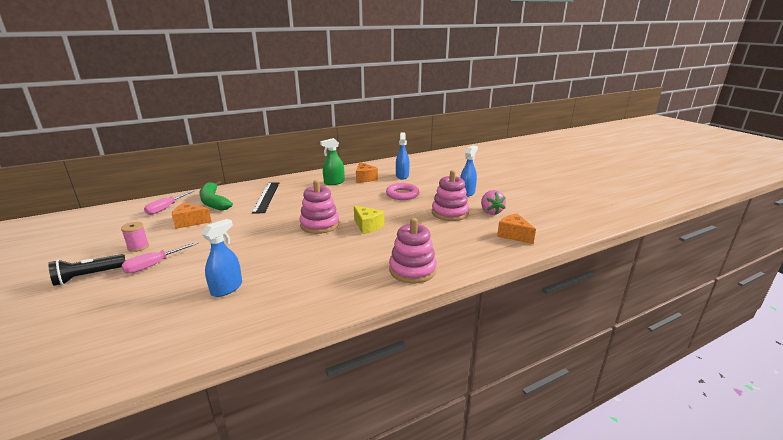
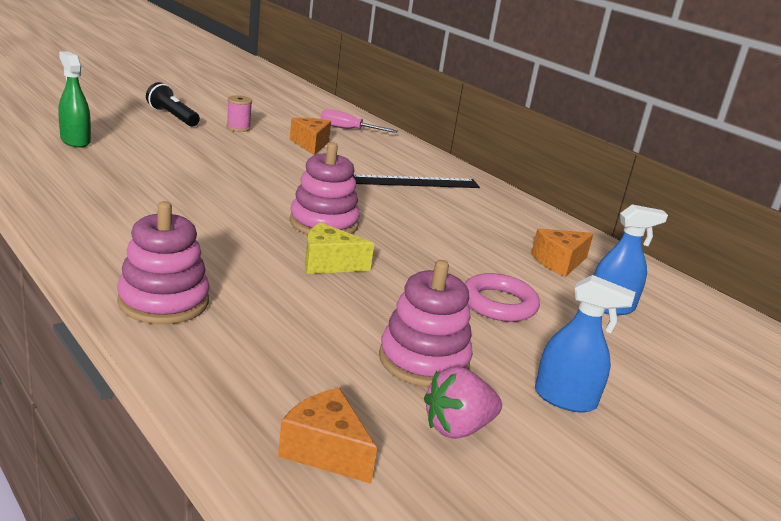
camera: 75 degrees right, 0 degrees up
(154, 265) = (195, 138): pink screwdriver -> none
(214, 202) = (380, 151): green banana -> none
(227, 288) = (134, 175): blue spray bottle -> none
(334, 182) = (514, 232): green spray bottle -> green spray bottle (75, 141)
(367, 226) = (328, 263): yellow cheese -> yellow cheese turned 60 degrees clockwise
(513, 235) = (325, 451): orange cheese -> orange cheese turned 90 degrees counterclockwise

